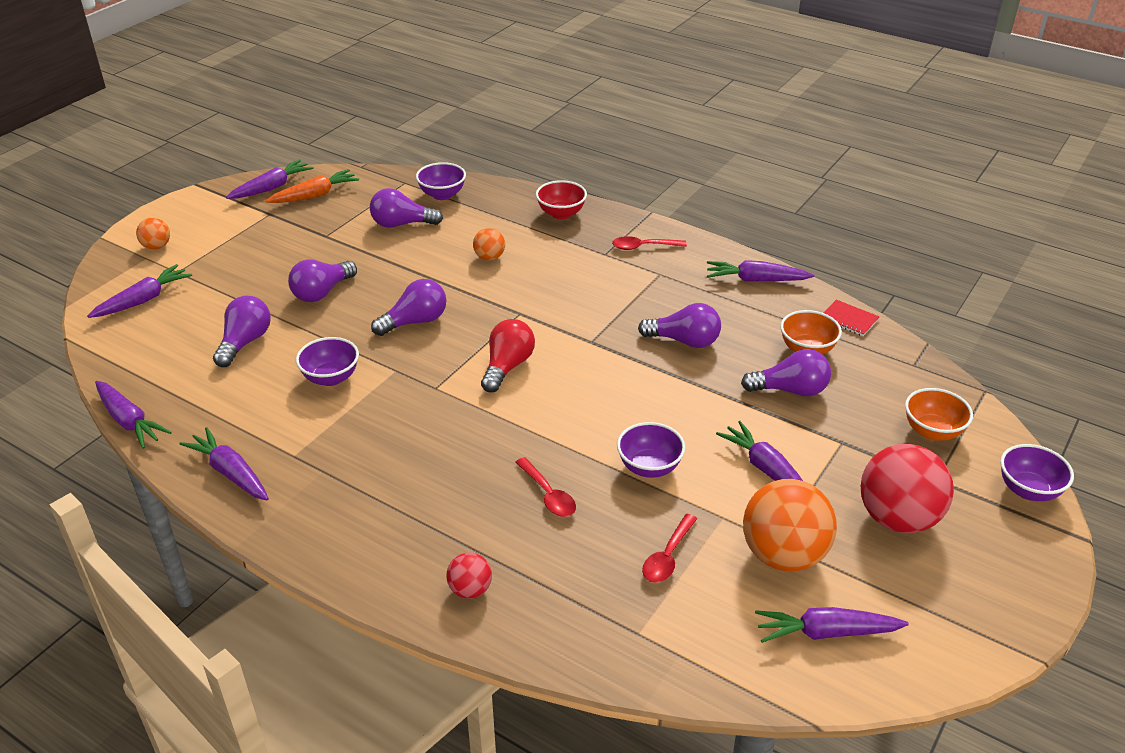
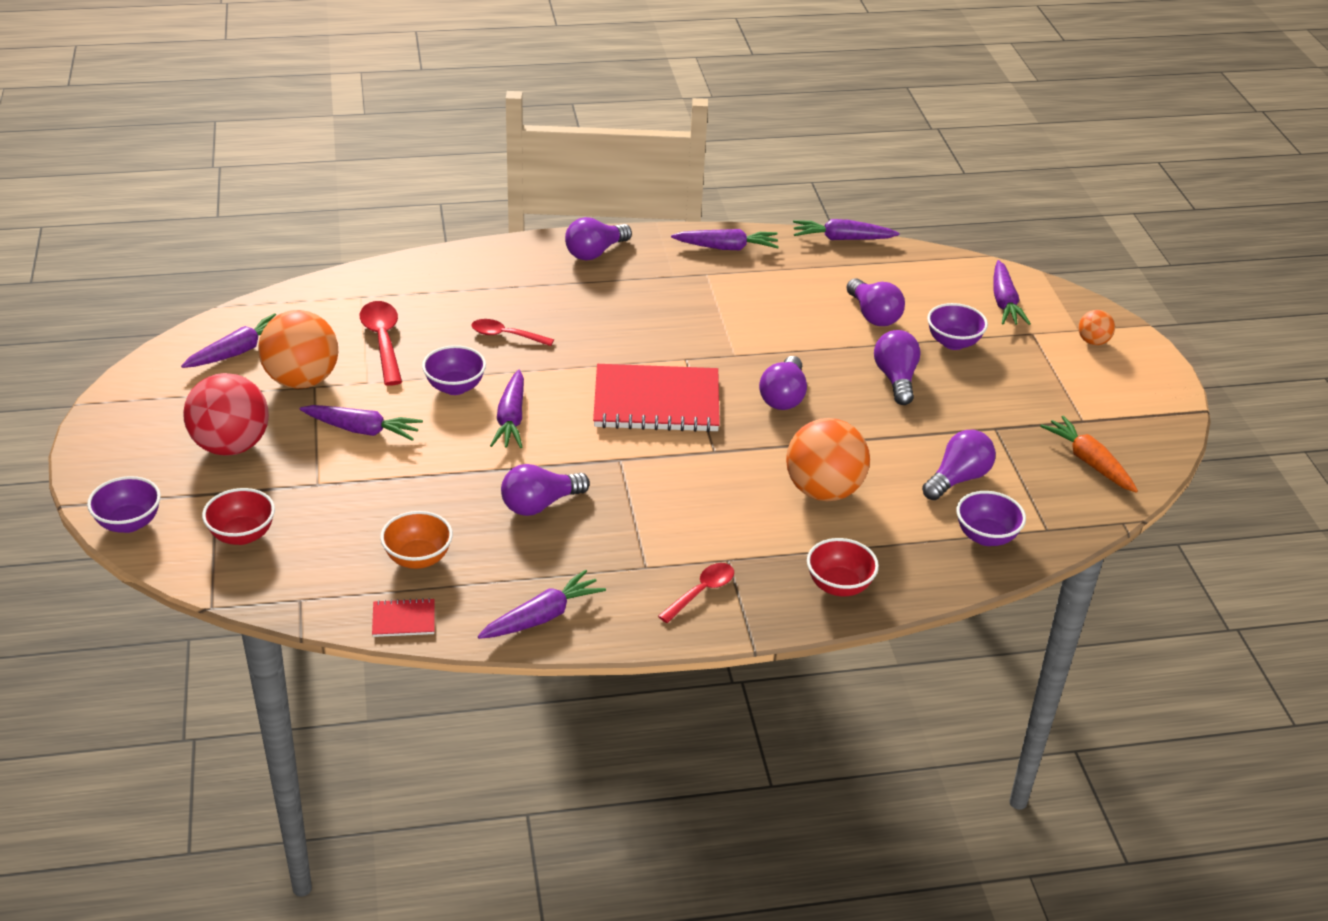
camera: 135 degrees right, 0 degrees up
(271, 188) = (1140, 447): purple carrot -> purple carrot (511, 419)
(315, 195) = (1089, 462): orange carrot -> orange carrot turned 135 degrees clockwise
(331, 378) = (769, 326): purple bowl -> purple bowl (953, 342)
(470, 589) = (489, 268): red ball -> none
(489, 257) = (823, 490): orange ball -> orange ball, size x2.06
(507, 366) = (656, 402): red light bulb -> red notebook
(667, 556) = (383, 341): red spoon -> red spoon, size x1.53
(790, 390) = (399, 508): purple light bulb -> purple light bulb (595, 252)
(932, 431) = (242, 535): orange bowl -> red bowl

